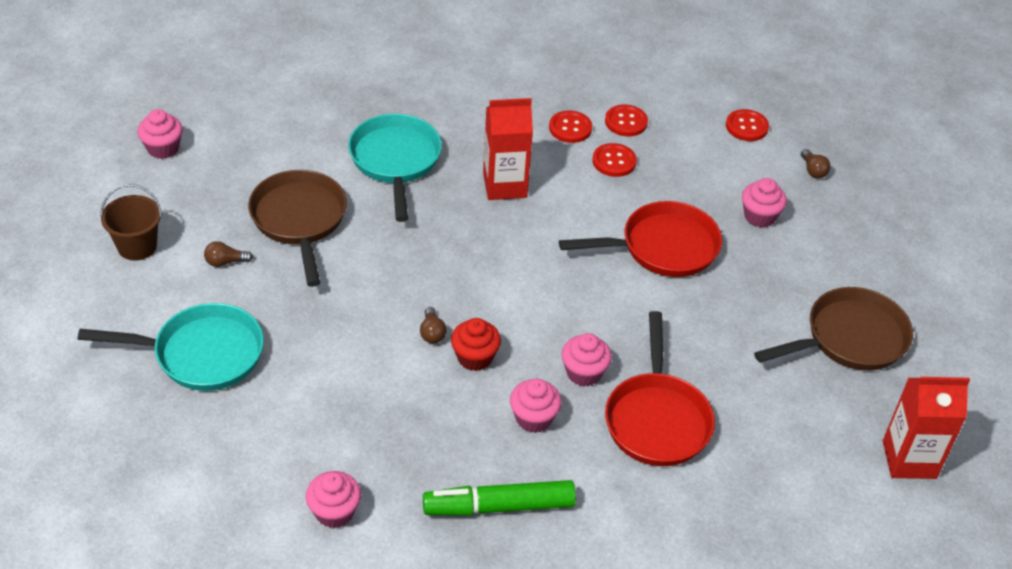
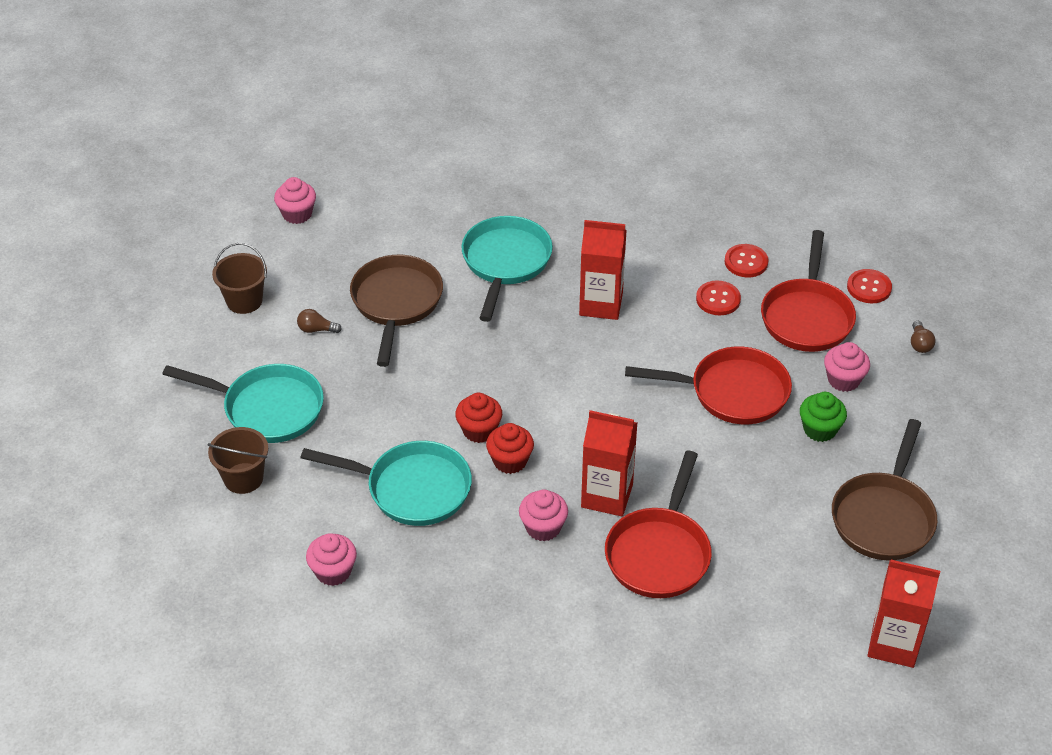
camera: 20 degrees right, 0 degrees up
(201, 433) = (243, 478): none -> brown bucket
(385, 406) = (411, 488): none -> turquoise pan
(432, 333) = (479, 430): brown light bulb -> red cupcake
(499, 506) = (480, 599): green marker -> none
(570, 128) = (687, 259): red button -> none
(584, 373) = (607, 496): pink cupcake -> red carton
(702, 163) = (807, 316): none -> red pan
(757, 267) = (819, 429): none -> green cupcake
(849, 338) = (884, 517): brown pan -> brown pan turned 120 degrees clockwise

